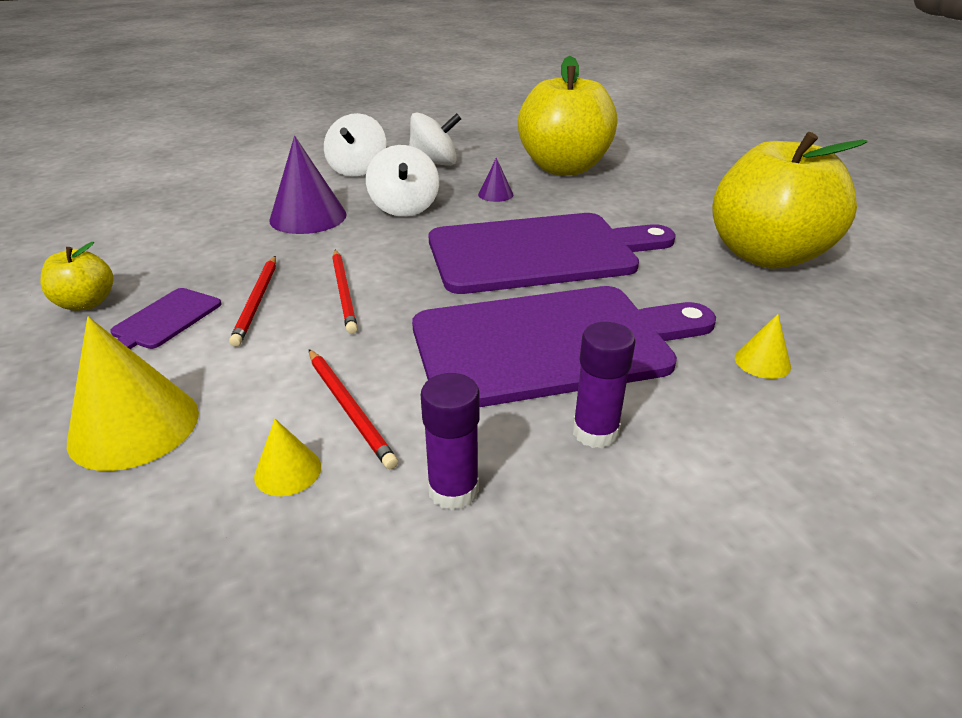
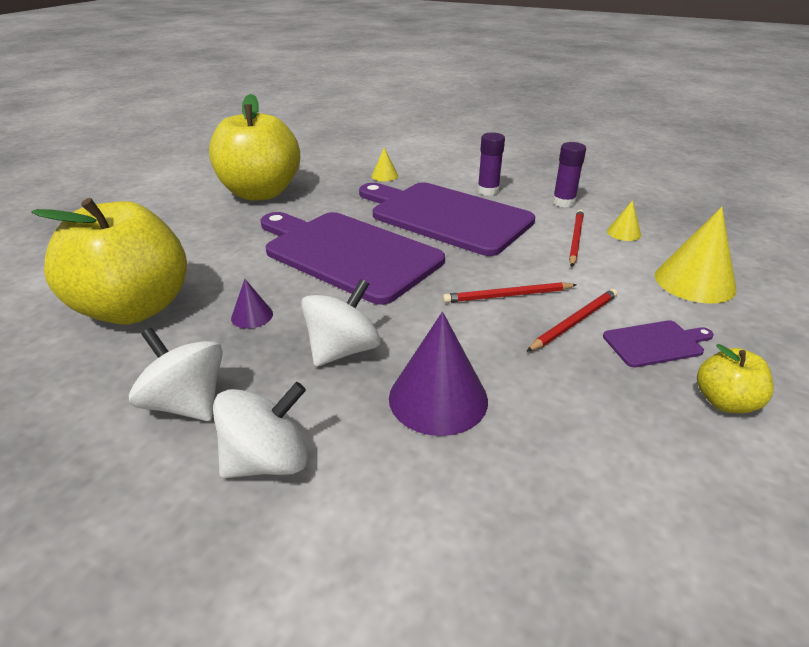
camera: 130 degrees left, 0 degrees up
(344, 292) = (507, 296): red pencil -> red pencil turned 135 degrees counterclockwise

